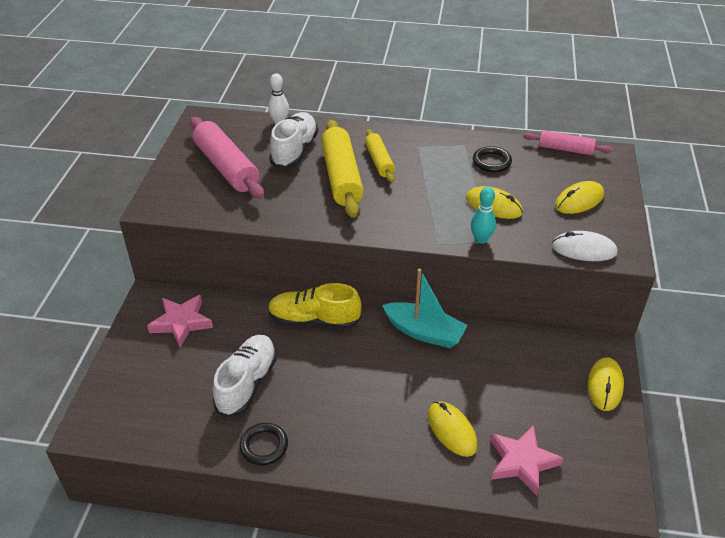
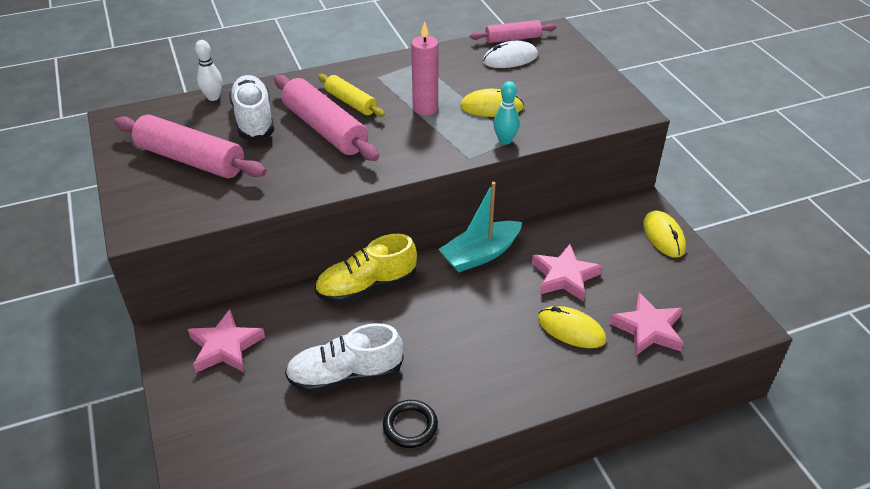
camera: 30 degrees left, 0 degrees up
(247, 383) = (345, 375): white shoe -> white shoe turned 90 degrees counterclockwise
(341, 177) = (325, 129): yellow rolling pin -> pink rolling pin
(424, 332) = (480, 254): turquoise boat -> turquoise boat turned 150 degrees clockwise
(435, 187) = (425, 108): none -> pink candle
(482, 382) = (564, 276): none -> pink star
(491, 162) = (457, 69): black ring -> none
(579, 200) = (560, 79): yellow mouse -> none
(583, 249) = (597, 118): white mouse -> white mouse (510, 59)

